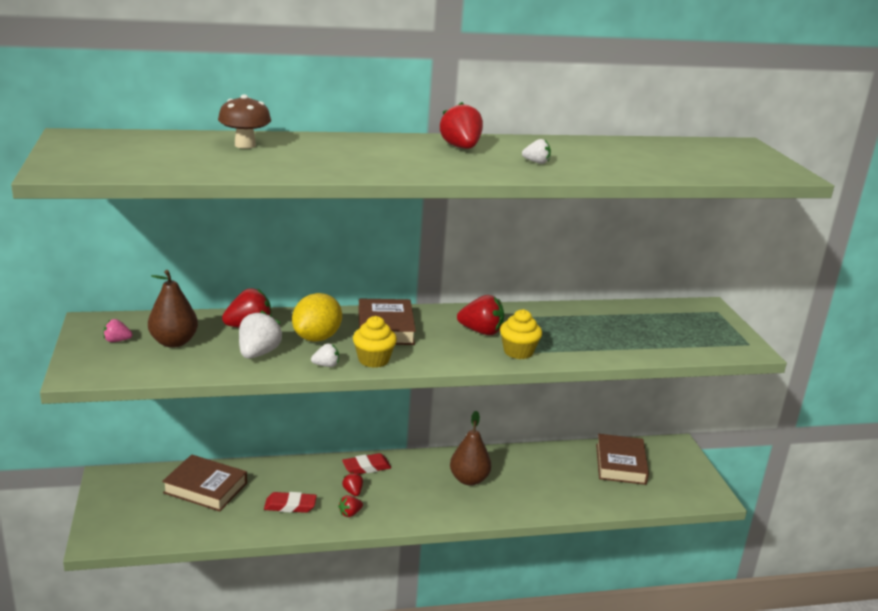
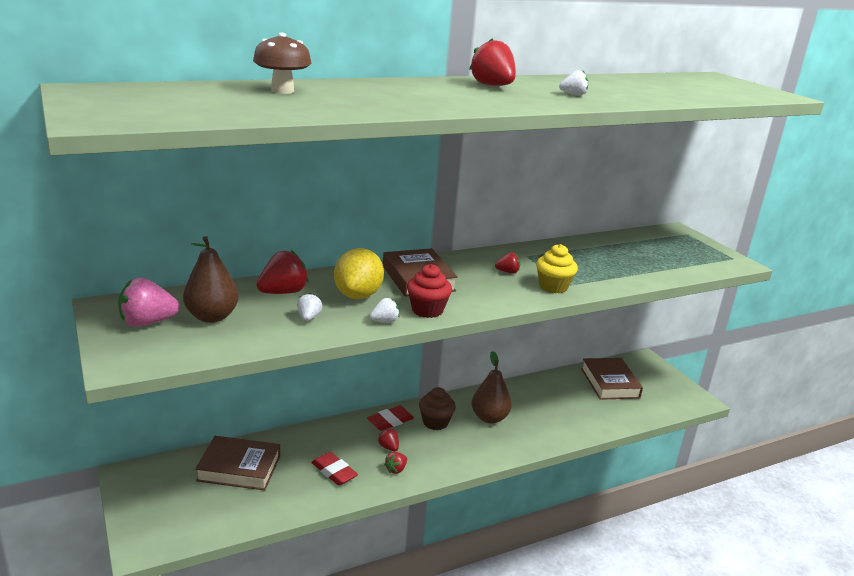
camera: 15 degrees left, 0 degrees up
(117, 340) = (147, 322): pink strawberry -> pink strawberry, size x1.84
(258, 353) = (309, 318): white strawberry -> white strawberry, size x0.54
(290, 506) = (334, 472): red eraser -> red eraser turned 60 degrees clockwise
(373, 360) = (427, 310): yellow cupcake -> red cupcake
(411, 475) = (435, 422): none -> brown cupcake
(481, 331) = (507, 272): red strawberry -> red strawberry, size x0.54

